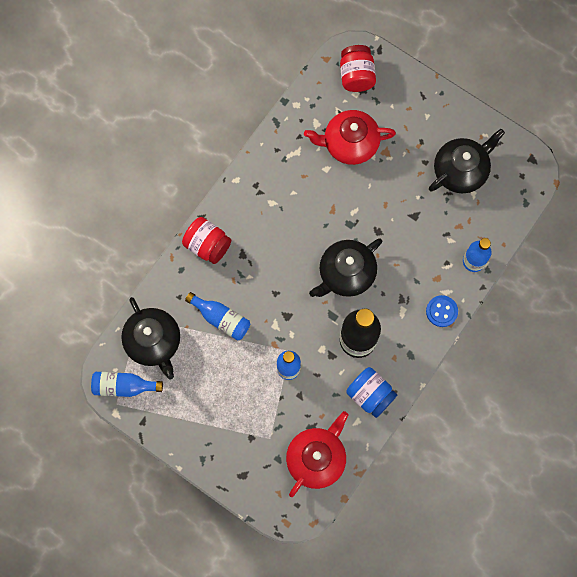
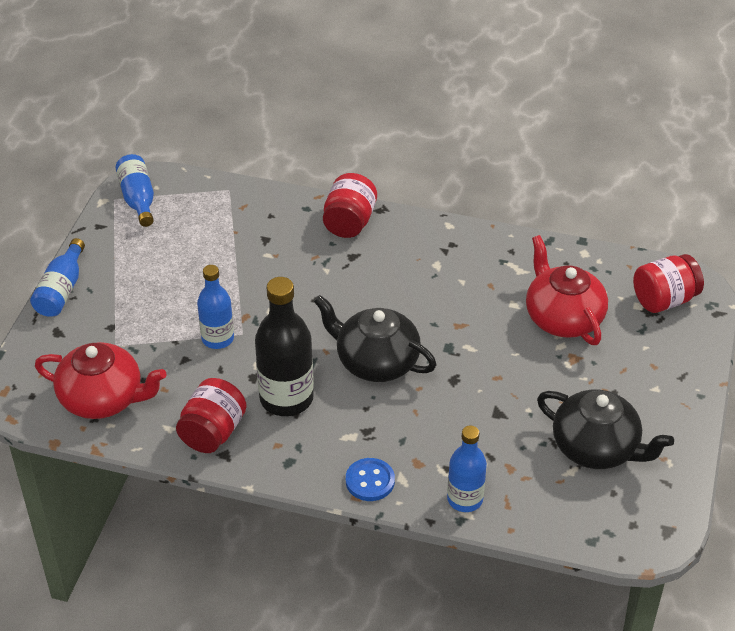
camera: 70 degrees right, 30 degrees down
(154, 342) = (204, 209): black teapot -> none
(221, 318) = (258, 259): blue bottle -> blue bottle (61, 290)
(370, 395) = (213, 432): blue jar -> red jar

